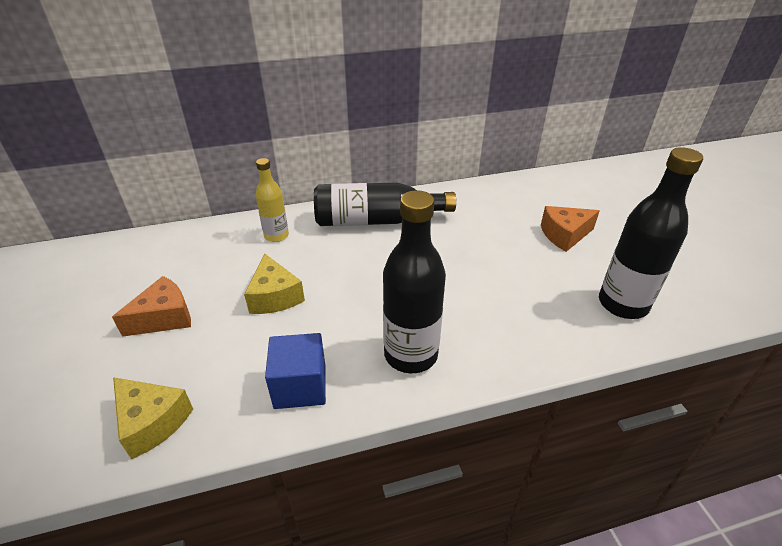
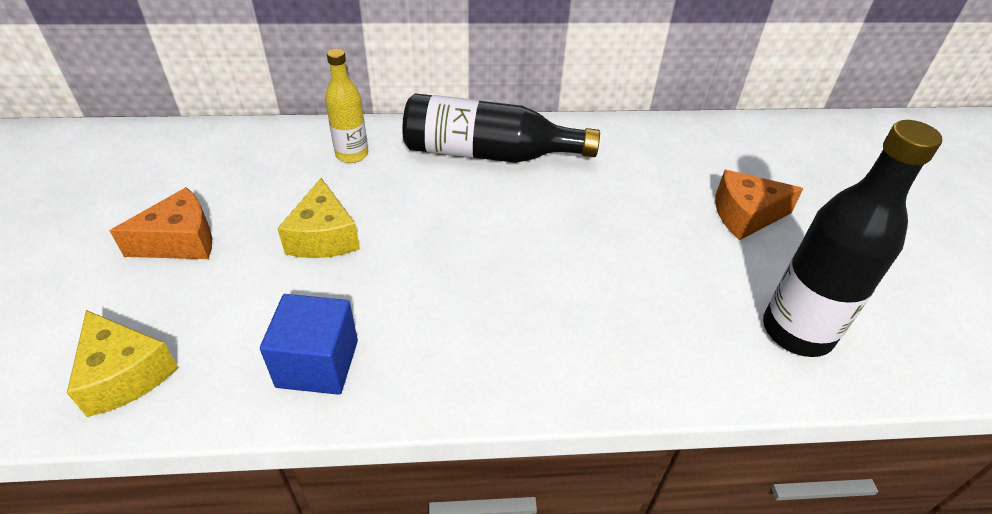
camera: 10 degrees right, 5 degrees up
(410, 354) = (474, 348): black bottle -> none

